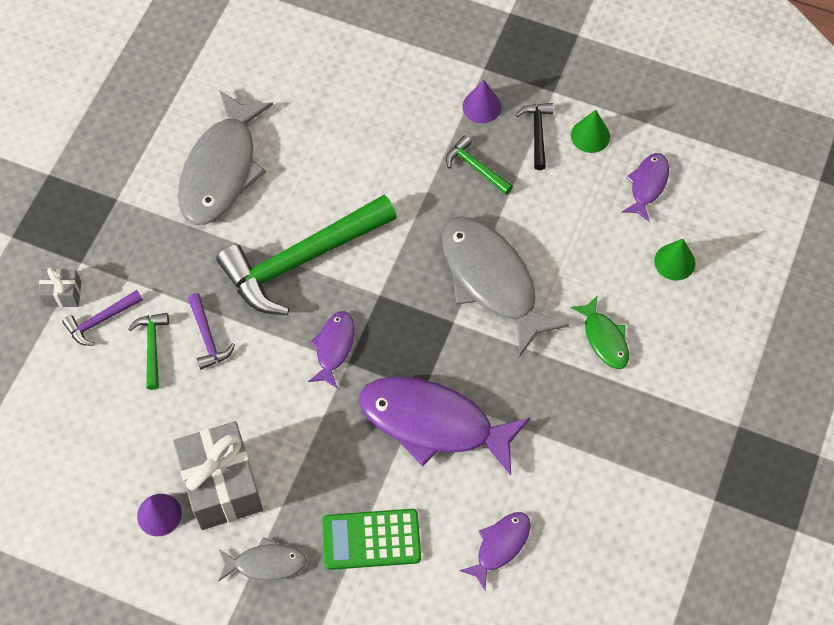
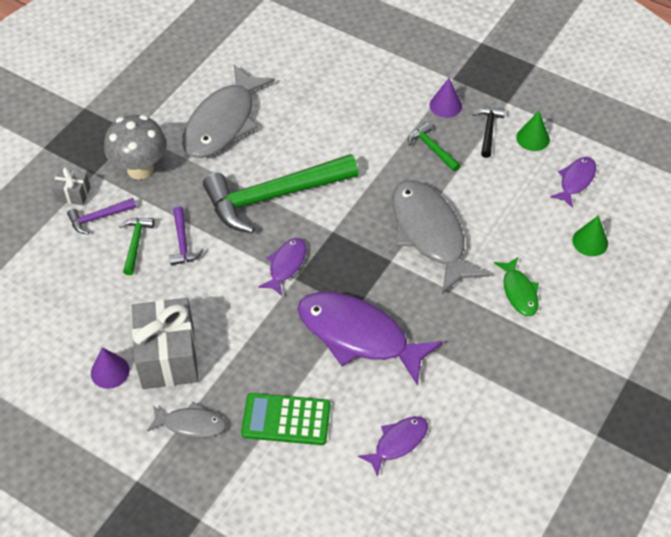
camera: 10 degrees right, 10 degrees down
(135, 248) = (140, 169): none -> grey mushroom

